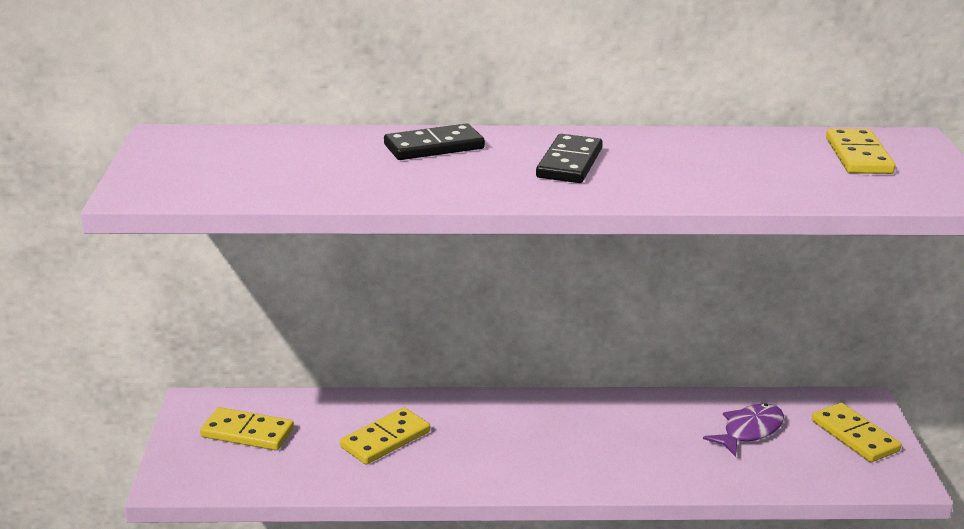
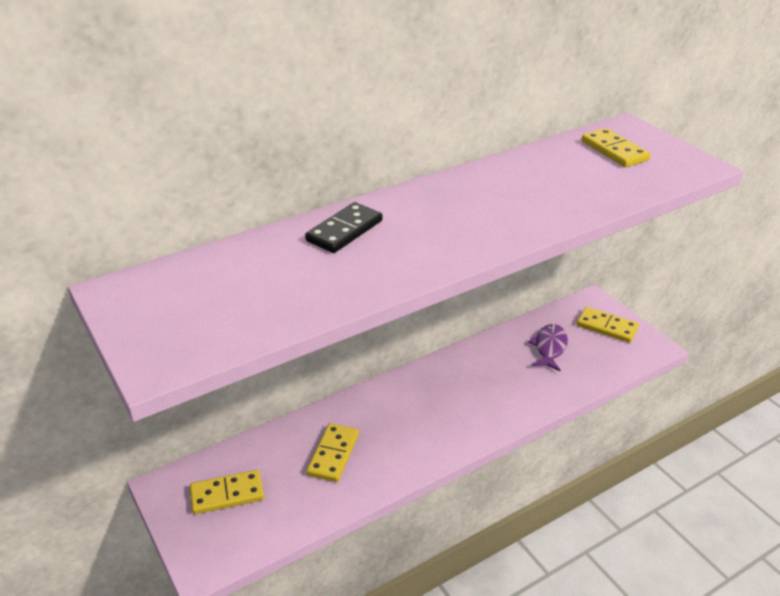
camera: 30 degrees left, 10 degrees up
(570, 163) = (454, 215): black domino -> none

